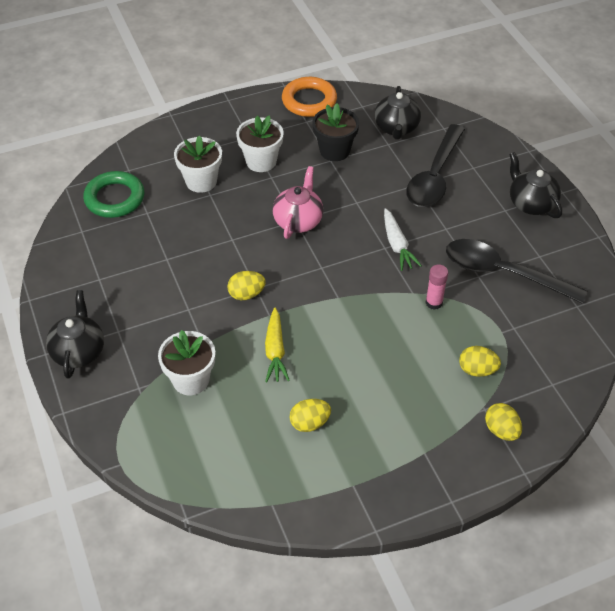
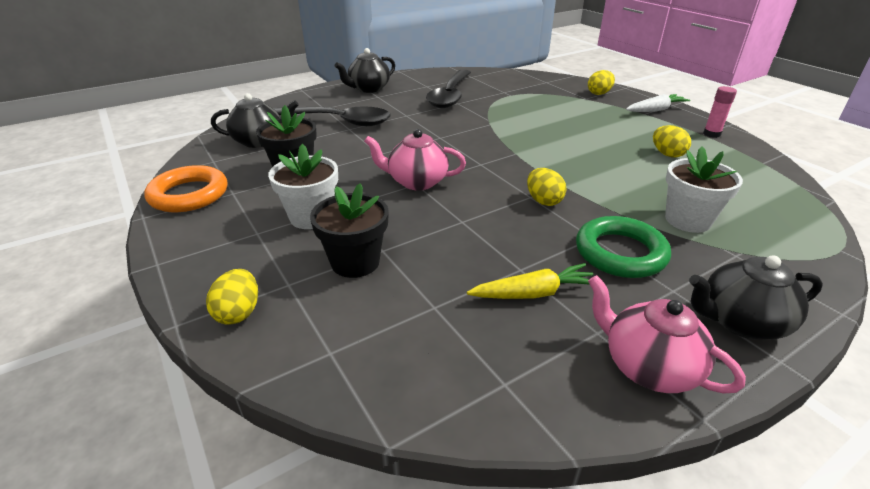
camera: 100 degrees left, 15 degrees down
(67, 291) = (648, 366): none -> pink teapot
(115, 198) = (409, 355): green ring -> green ring (620, 253)
(201, 181) = (355, 262): white flower pot -> black flower pot
(275, 350) = (605, 177): yellow carrot -> yellow carrot (533, 293)
(397, 245) = (434, 132): white carrot -> white carrot (655, 110)
(434, 303) = (496, 116): pink glue stick -> pink glue stick (711, 134)
(477, 370) = (553, 101): yellow egg -> yellow egg (239, 313)

